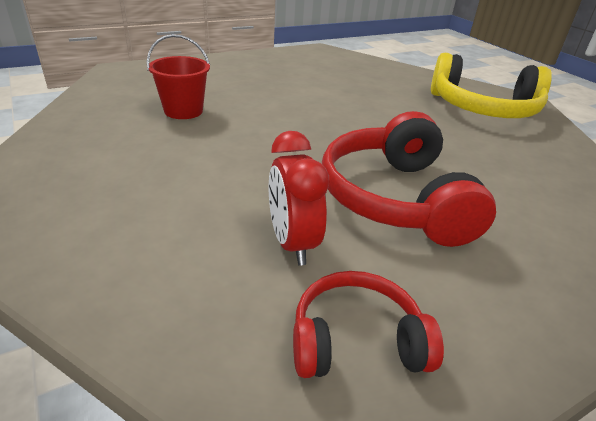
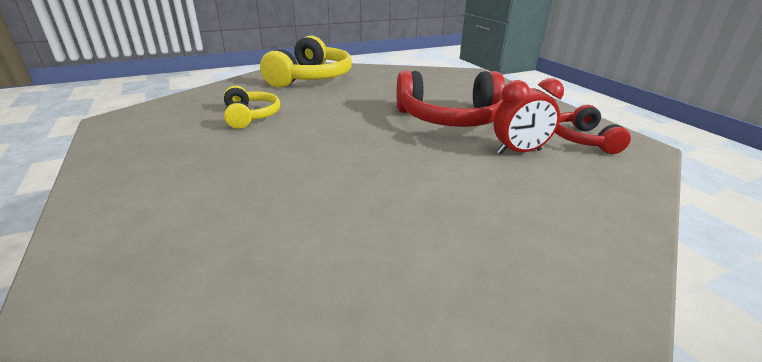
camera: 85 degrees left, 5 degrees down
(183, 111) = (296, 209): red bucket -> none
(346, 87) = (250, 116): none -> yellow headphones

